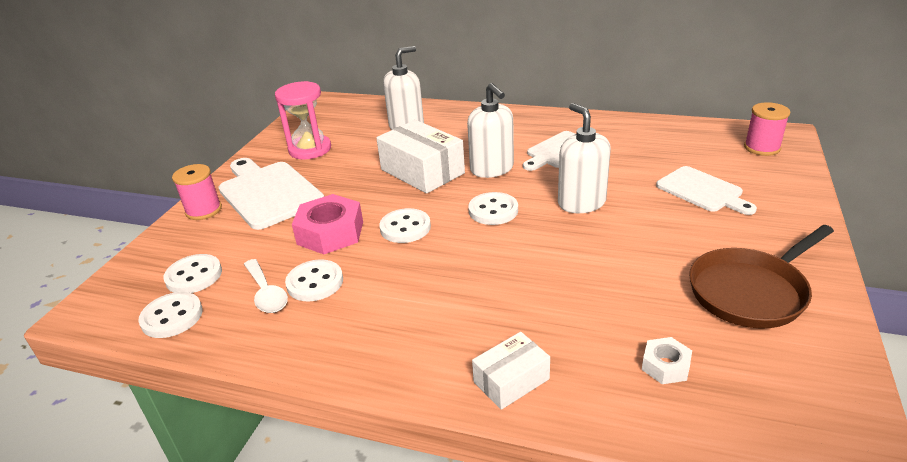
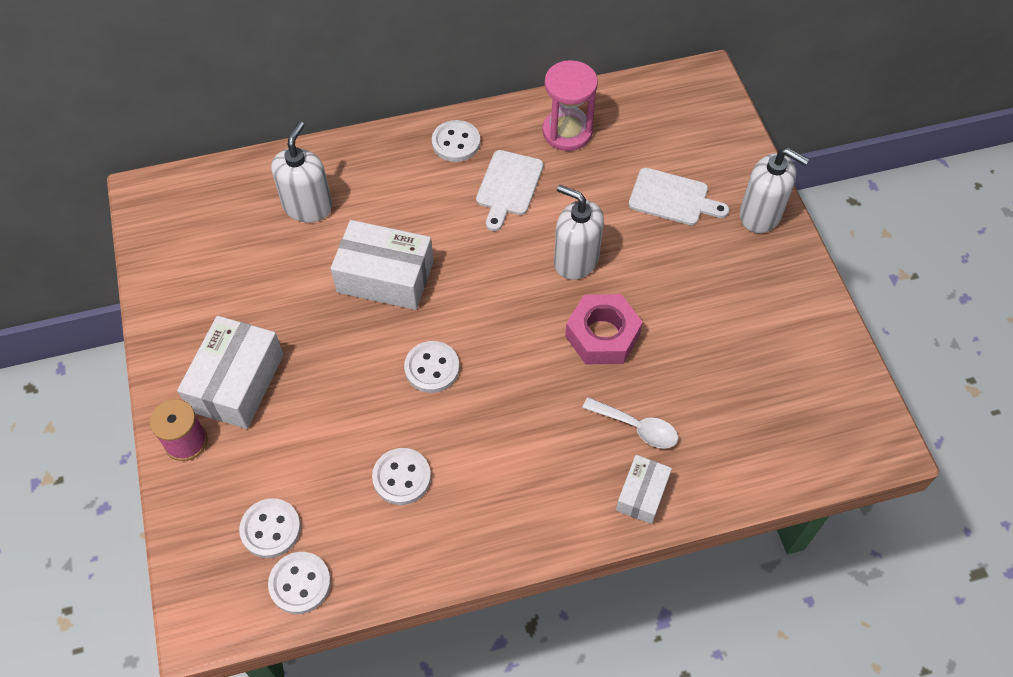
camera: 35 degrees left, 25 degrees up
(266, 293) = (367, 512): white spoon -> white spoon (637, 427)
(268, 193) = (237, 382): white cutting board -> white box
(310, 149) = (220, 291): pink hourglass -> pink hourglass (567, 132)
(330, 233) = (361, 409): pink nut -> pink nut (602, 335)
(492, 169) = (457, 243): white soap dispenser -> white soap dispenser (760, 215)
(493, 210) = (500, 306): white button -> white button (456, 142)
(665, 366) = (740, 423): white nut -> none
(751, 291) = (764, 315): brown pan -> none
(762, 148) = (695, 108): pink spool -> none

